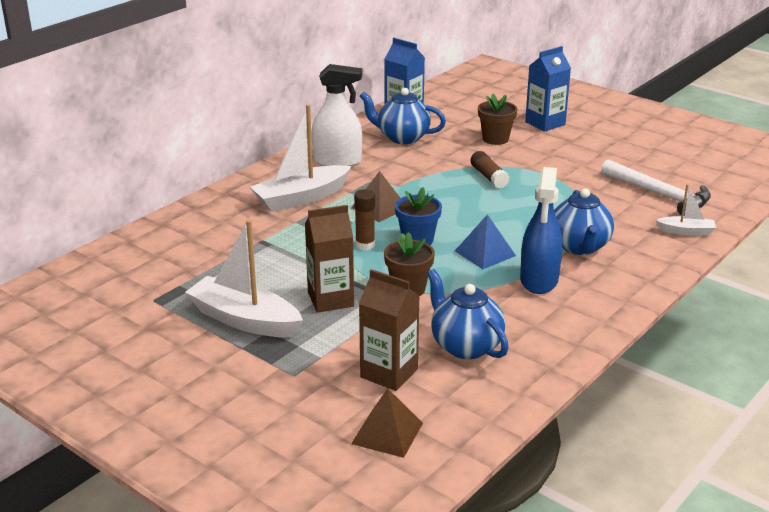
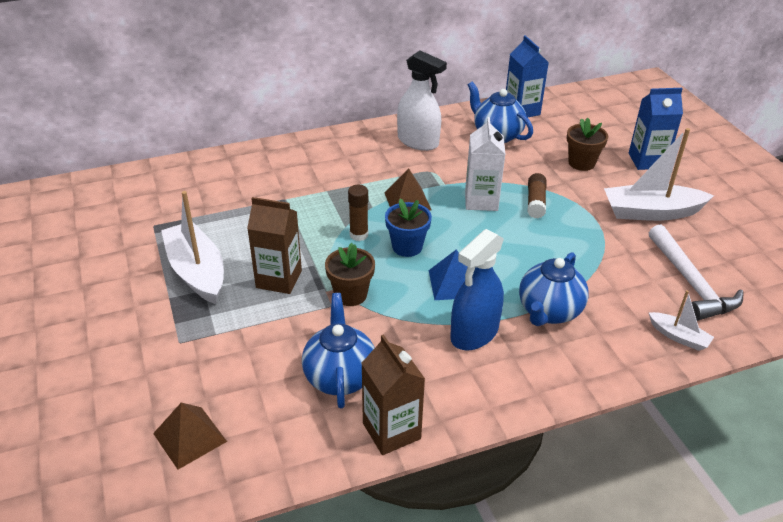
camera: 30 degrees right, 10 degrees up
(301, 198) = (353, 168): white boat -> white boat (651, 212)
(389, 373) = (251, 375): brown carton -> brown carton (391, 431)
(443, 189) = (481, 201): none -> white carton

